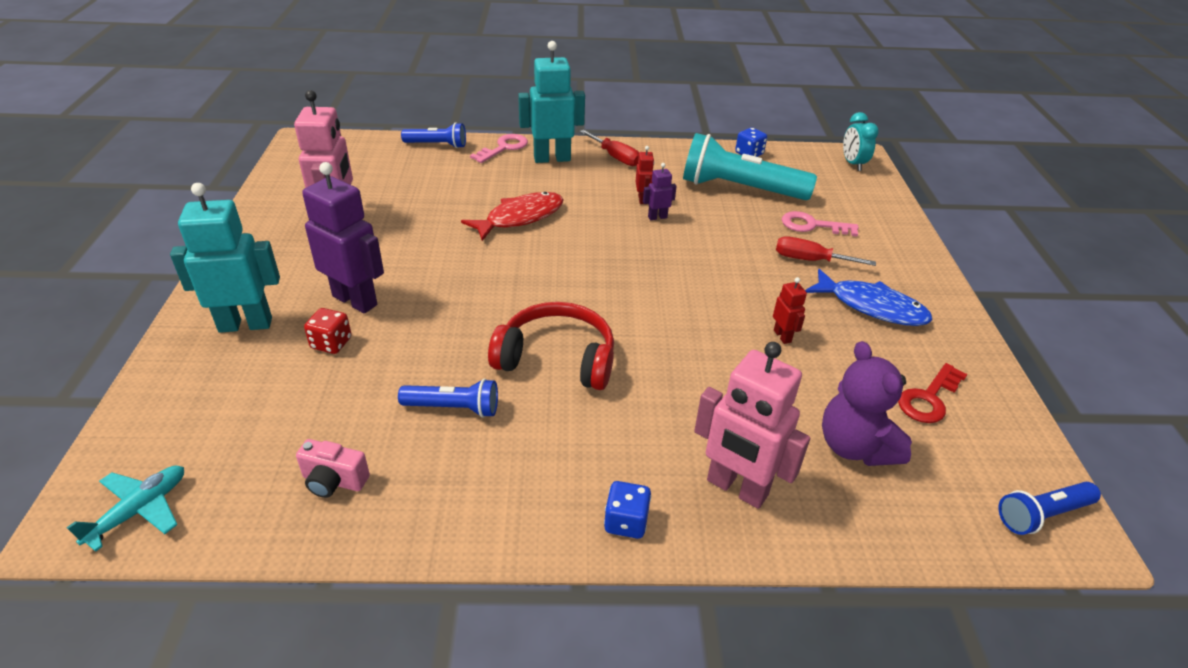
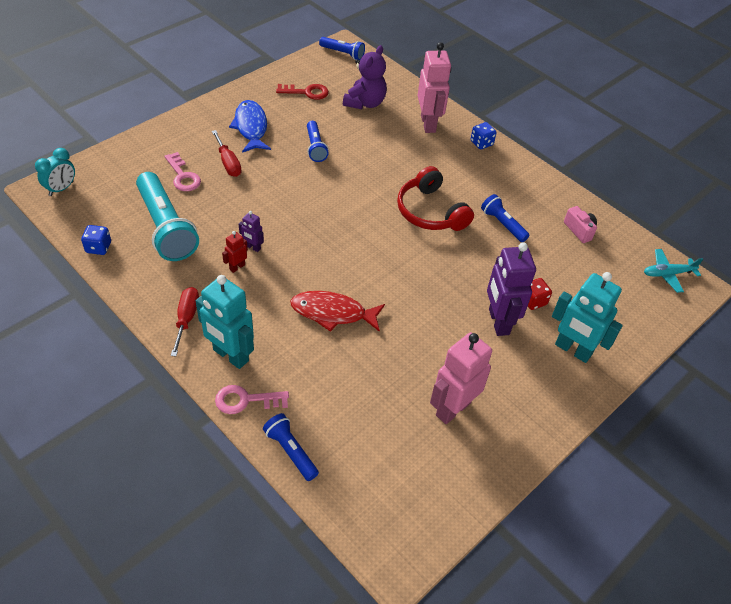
camera: 135 degrees left, 10 degrees up
(782, 336) = (315, 147): red robot -> blue flashlight

